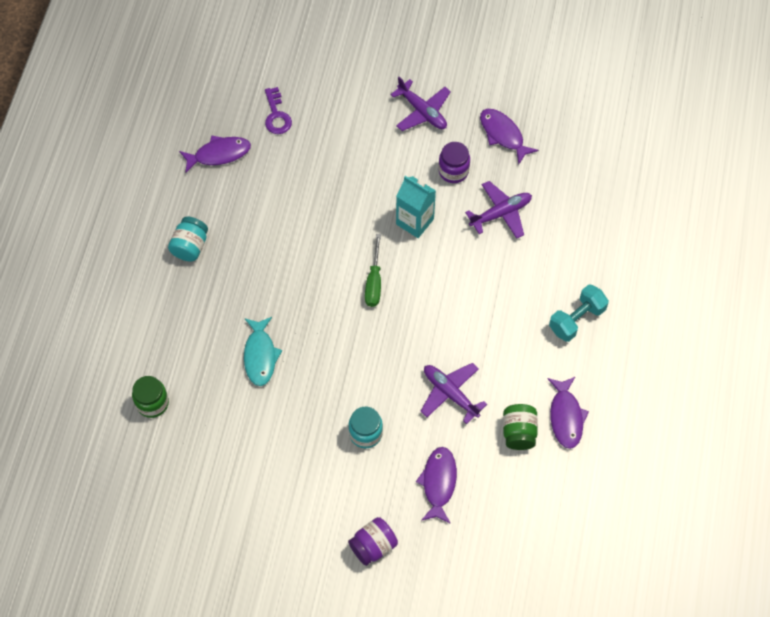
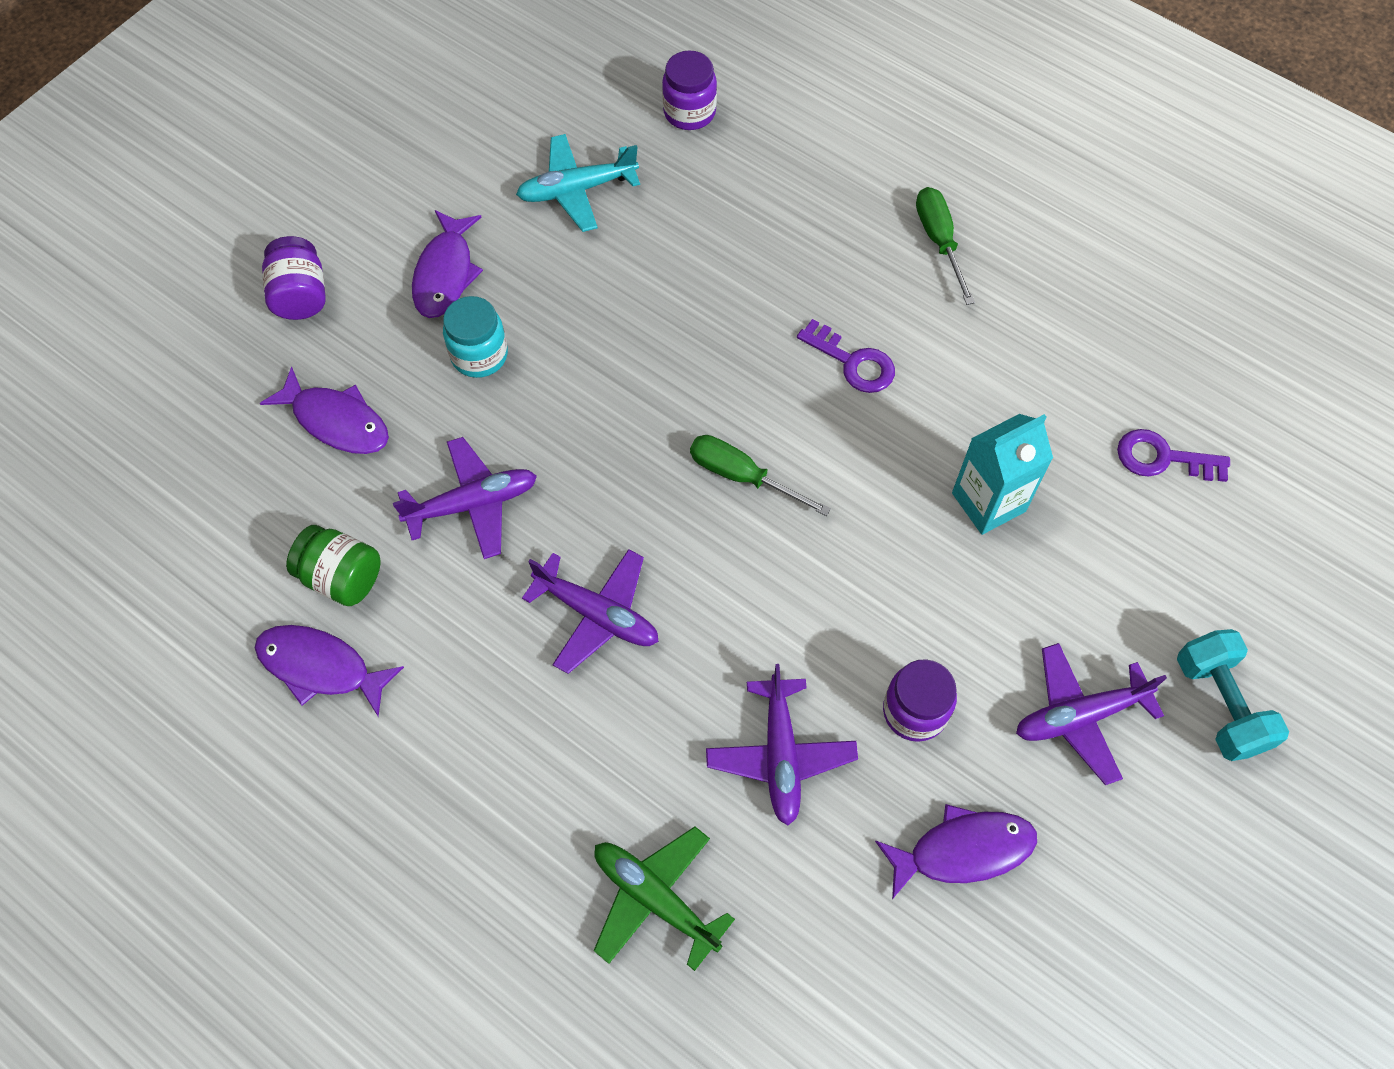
camera: 115 degrees right, 0 degrees up
(152, 403) = (689, 112): green jar -> purple jar
(190, 246) = (939, 241): turquoise jar -> green screwdriver
(219, 154) = (1109, 341): purple fish -> purple fish (445, 273)
(235, 437) = (577, 190): none -> turquoise plane
(260, 355) = (693, 266): turquoise fish -> none
(285, 259) = (852, 362): none -> purple key
(415, 221) = (833, 593): turquoise carton -> turquoise carton (988, 502)
(476, 312) = (597, 614): none -> purple plane
(576, 319) = (489, 783): turquoise dumbbell -> turquoise dumbbell (1220, 704)
(586, 235) = (655, 898): none -> green plane

